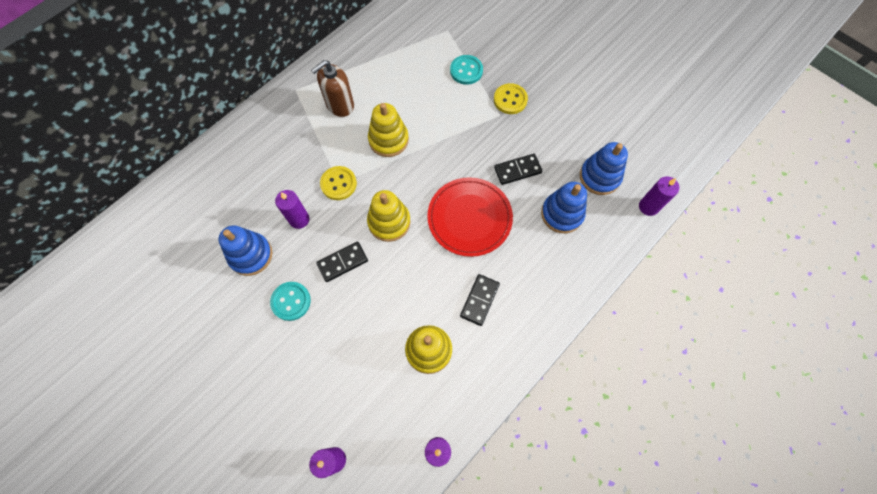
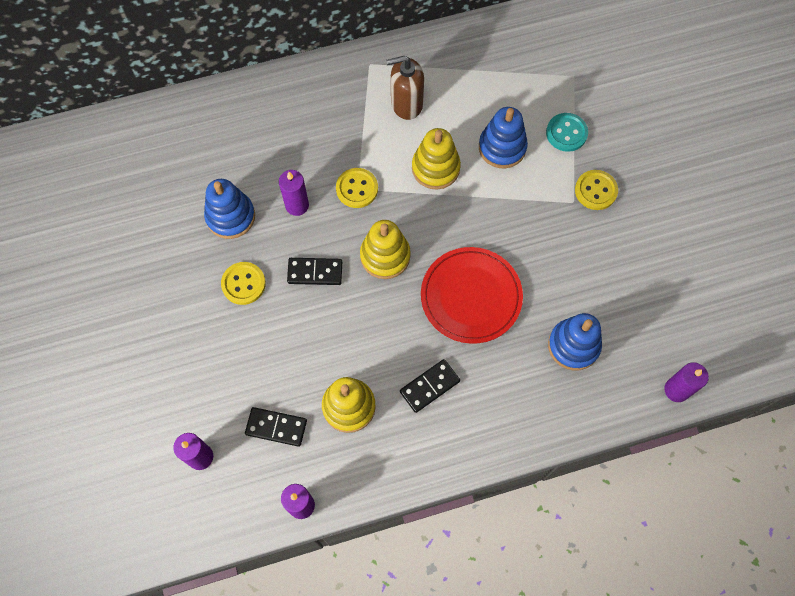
camera: 30 degrees right, 0 degrees up
(291, 301) = (243, 284): turquoise button -> yellow button
(517, 170) = (554, 273): black domino -> black domino (276, 427)
(599, 177) = (642, 328): blue stacking toy -> blue stacking toy (502, 147)

